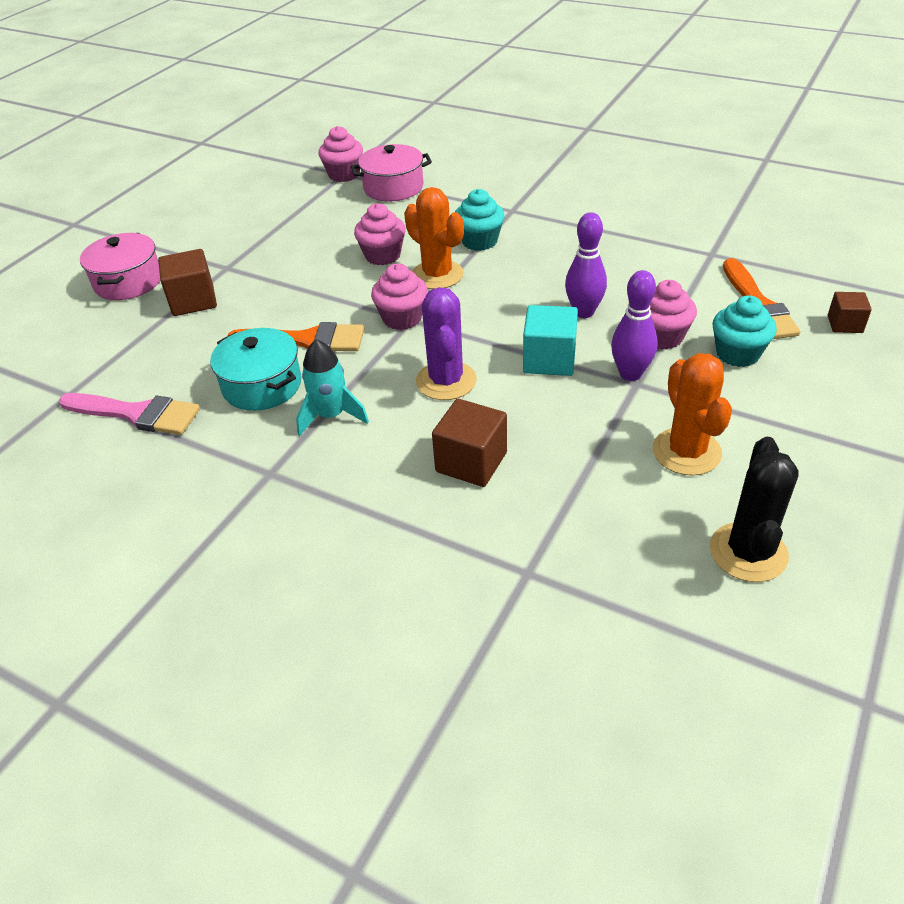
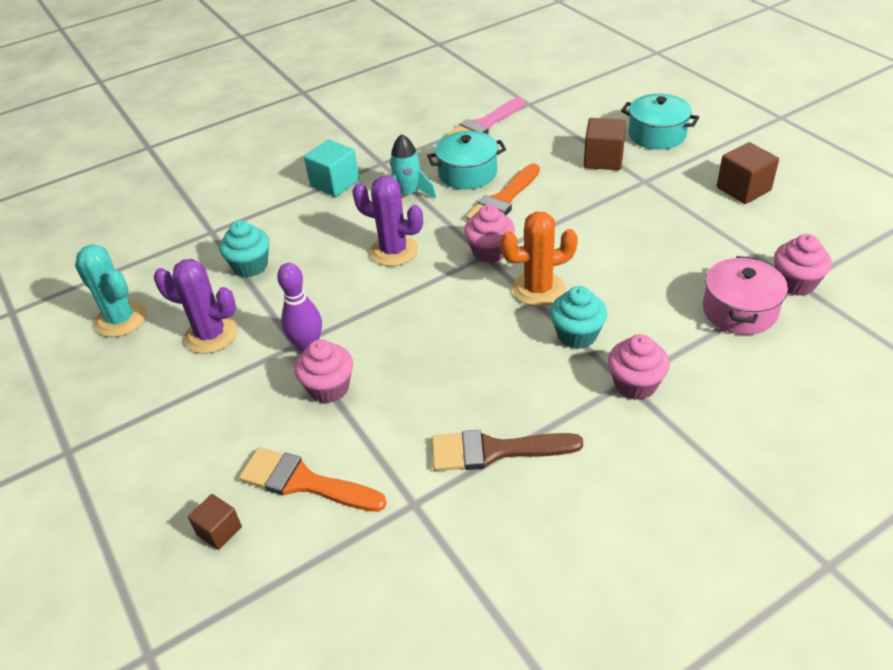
camera: 120 degrees right, 0 degrees up
(128, 282) = (657, 135): pink pot -> turquoise pot
(382, 255) = (598, 266): pink cupcake -> pink cupcake (635, 384)
(471, 462) = (308, 237): brown cube -> brown cube (743, 189)
(549, 360) = (366, 310): turquoise cube -> turquoise cube (334, 183)
(584, 312) = (405, 356): purple bowling pin -> none
(630, 238) = (495, 451): none -> brown brush
(686, 452) = (211, 335): orange cactus -> purple cactus
(737, 354) = (264, 424): turquoise cupcake -> turquoise cupcake (250, 266)
(748, 552) = (121, 319): black cactus -> turquoise cactus

